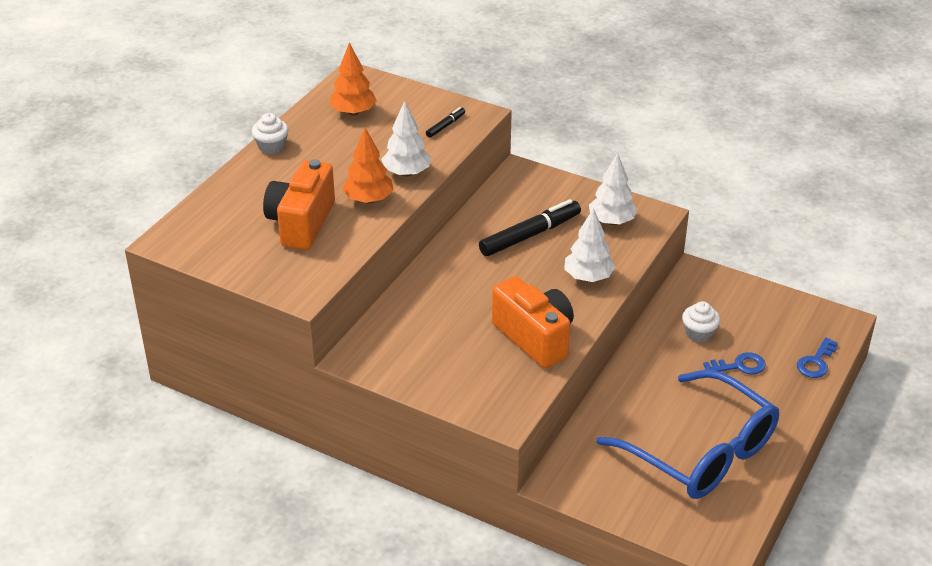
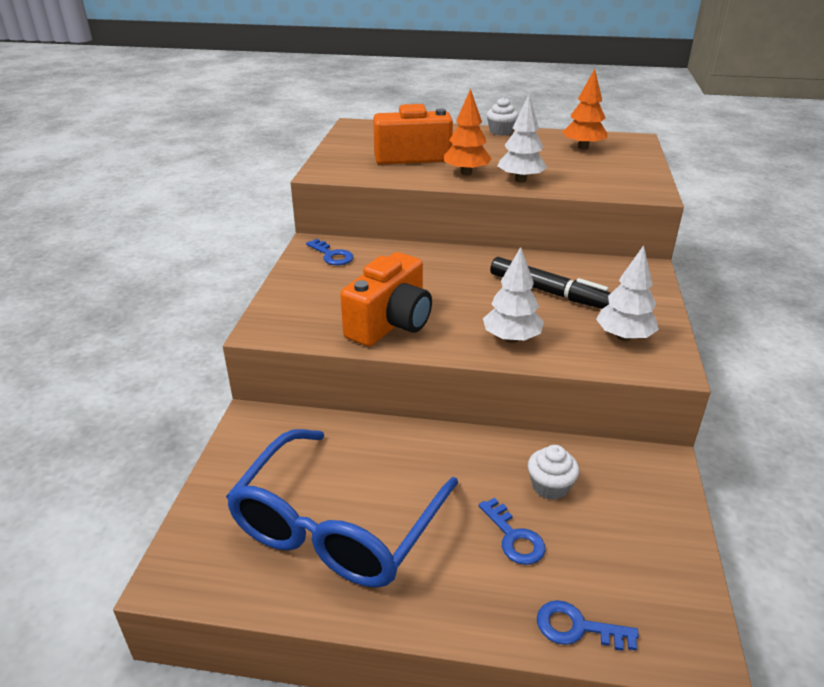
camera: 70 degrees right, 5 degrees down
(387, 349) = (332, 255): none -> blue key
(445, 126) = (612, 182): black marker -> none

